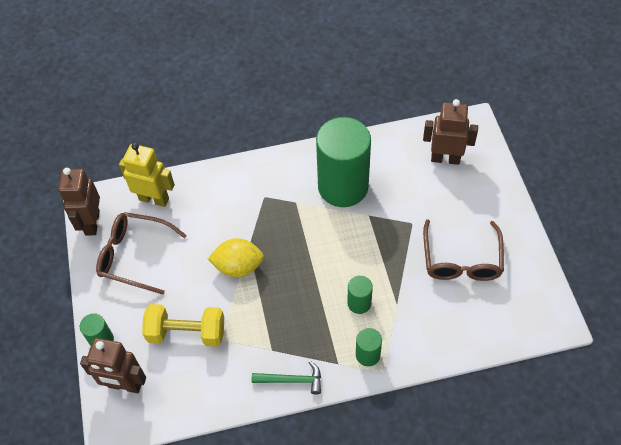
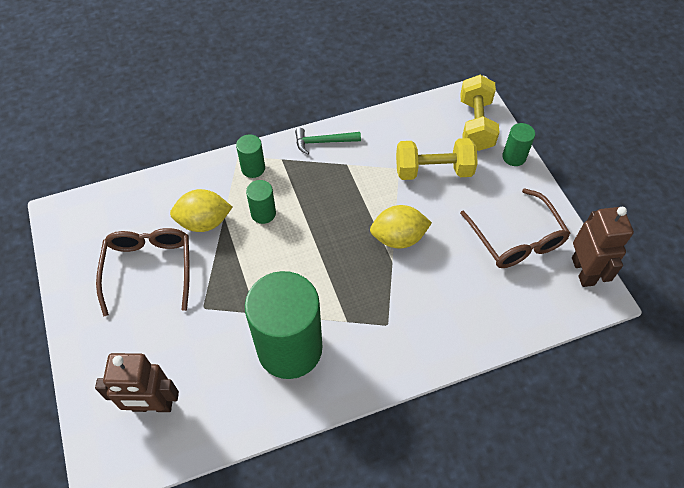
camera: 170 degrees right, 0 degrees up
(125, 385) = (475, 124): brown robot -> yellow dumbbell
(135, 256) = (516, 238): brown glasses -> brown glasses turned 60 degrees clockwise
(154, 199) = (522, 308): yellow robot -> none
(415, 300) = (204, 222): none -> yellow lemon

